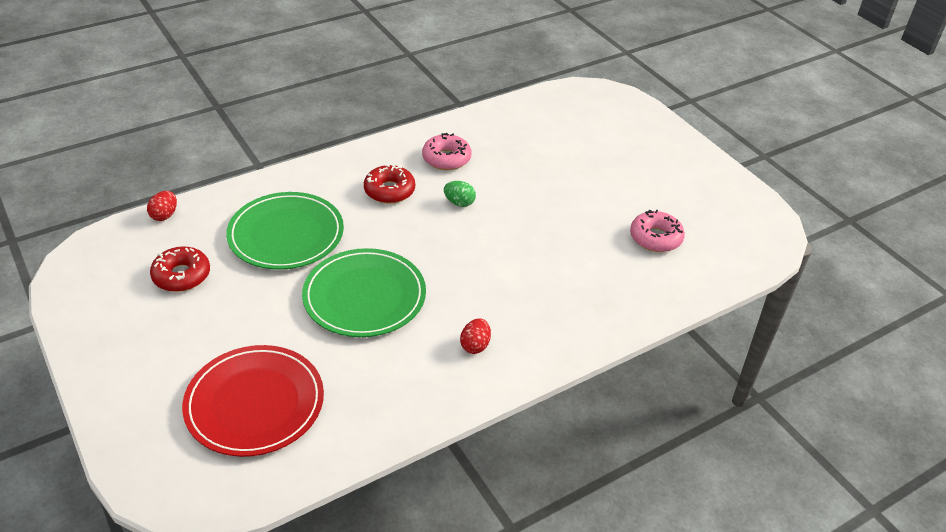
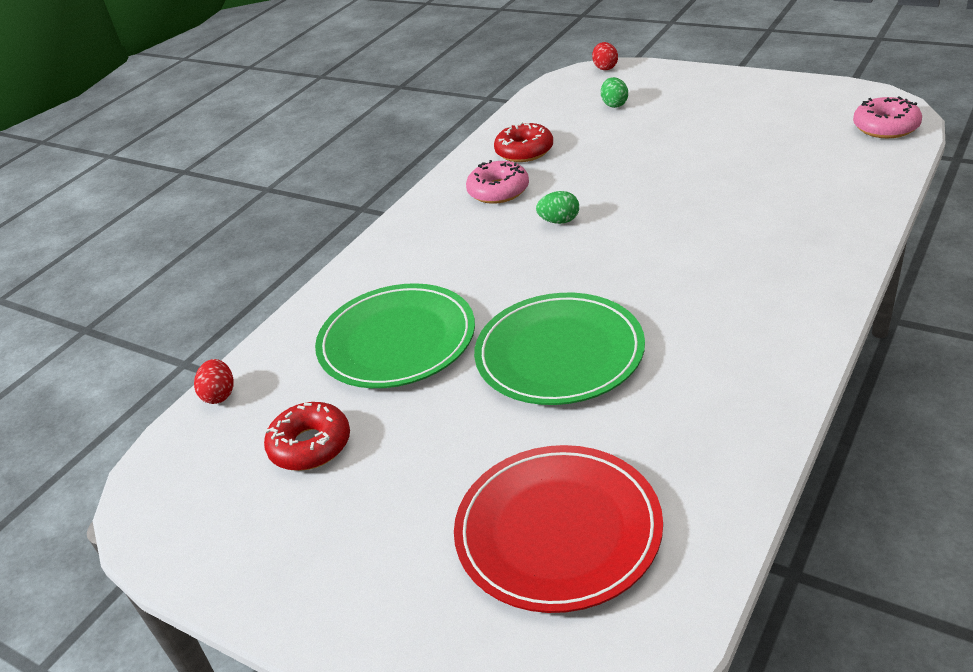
camera: 20 degrees left, 5 degrees down
(389, 191) = (470, 245): red donut -> red donut (524, 151)
(475, 345) = (737, 336): red egg -> red egg (605, 67)
(590, 128) = (614, 104): none -> green egg
(655, 238) = (791, 159): pink donut -> pink donut (886, 127)

